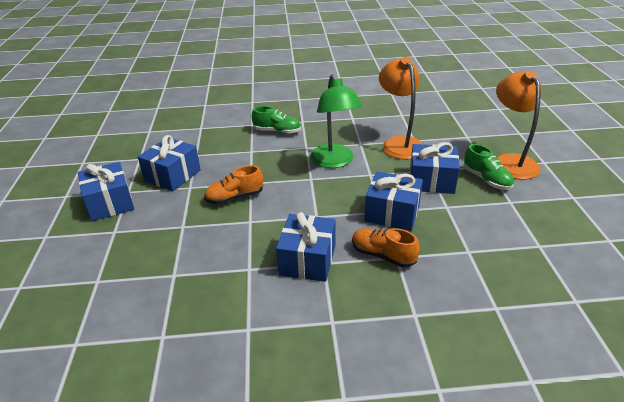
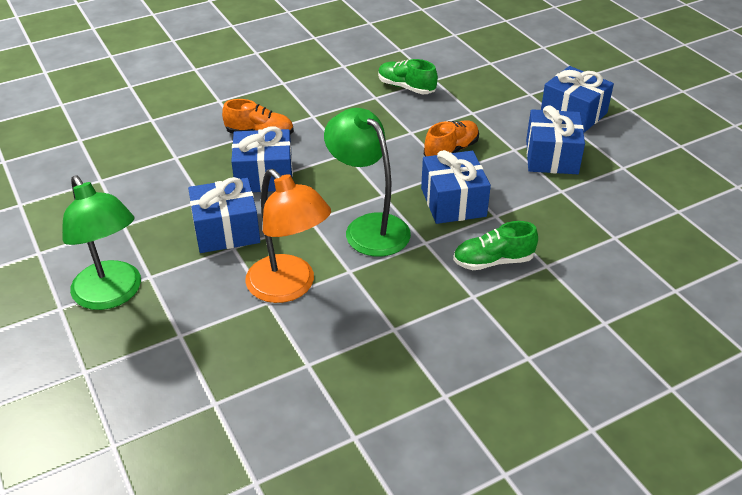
camera: 155 degrees right, 5 degrees up
(307, 260) = (328, 114): blue gift -> blue gift (453, 202)
(486, 179) = (151, 251): green shoe -> green shoe (406, 87)
(510, 161) = (112, 295): orange lamp -> green lamp

